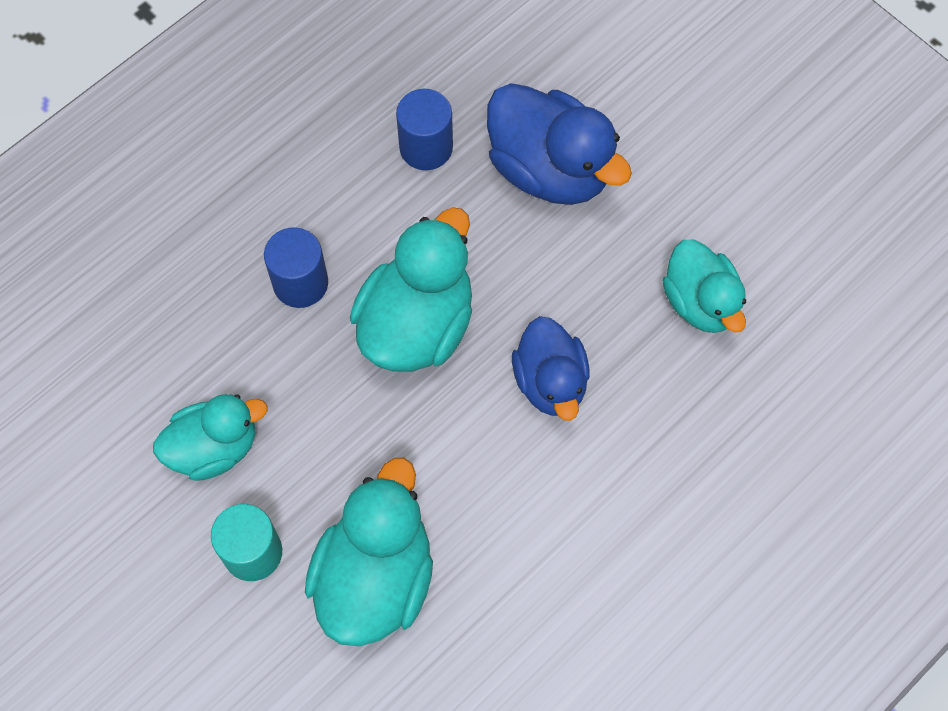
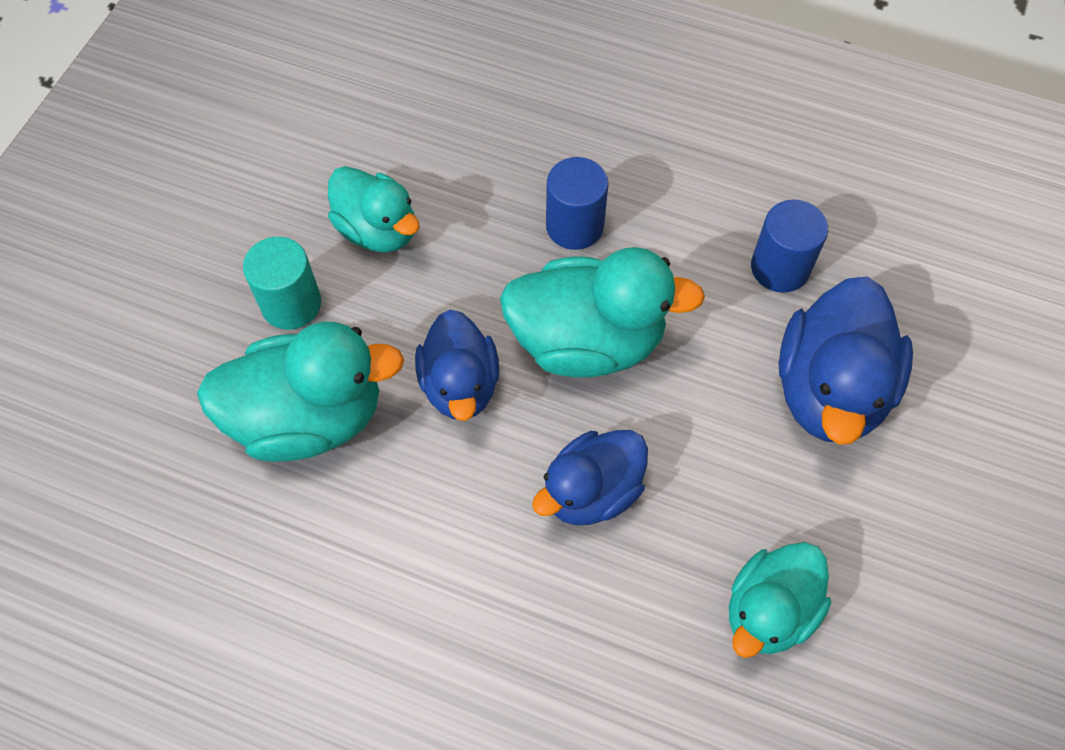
camera: 65 degrees right, 5 degrees down
(406, 441) = (460, 385): none -> blue duck

